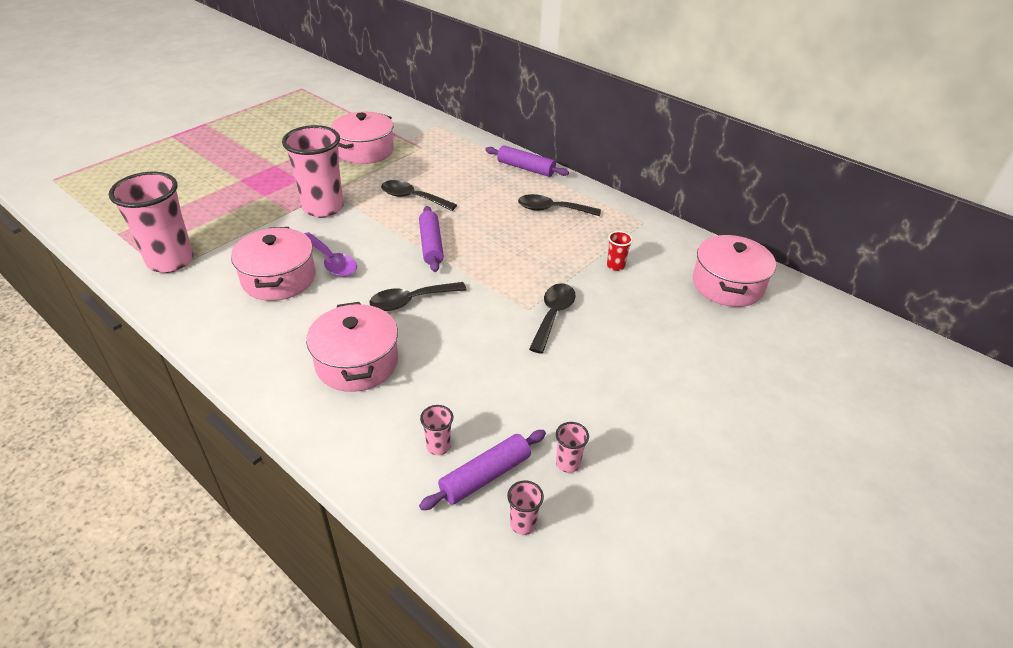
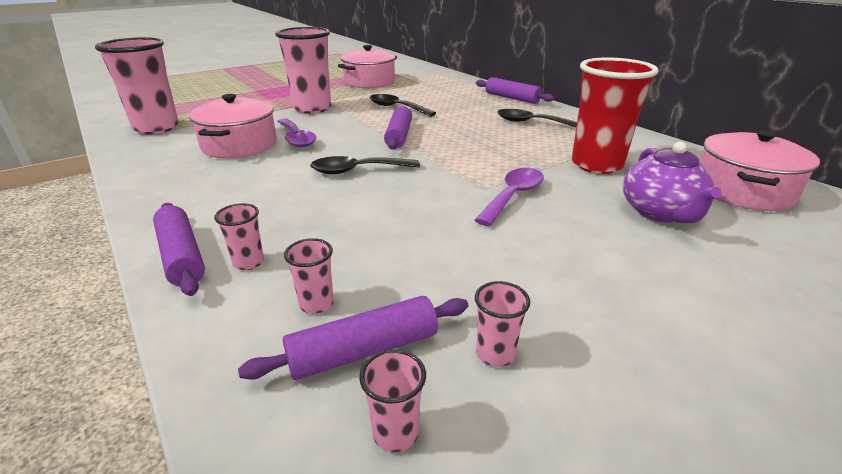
camera: 15 degrees right, 10 degrees down
(312, 421) = (182, 256): none -> purple rolling pin
(357, 362) = (270, 211): pink pot -> none
(369, 418) = (248, 262): none -> pink cup
(553, 315) = (513, 196): black spoon -> purple spoon
(615, 266) = (596, 165): red cup -> red cup, size x2.40
(666, 319) = (660, 212): none -> purple teapot

